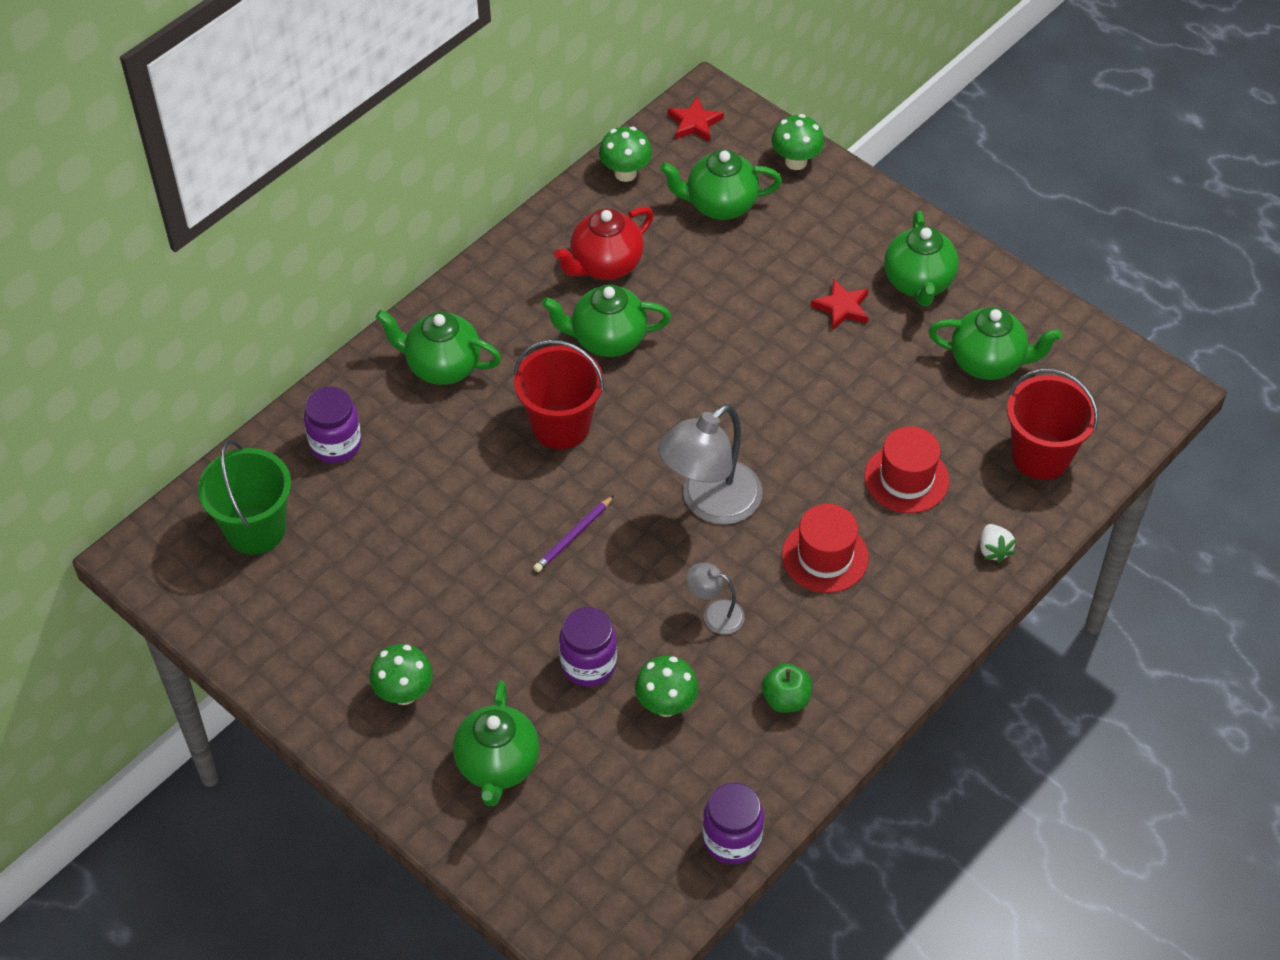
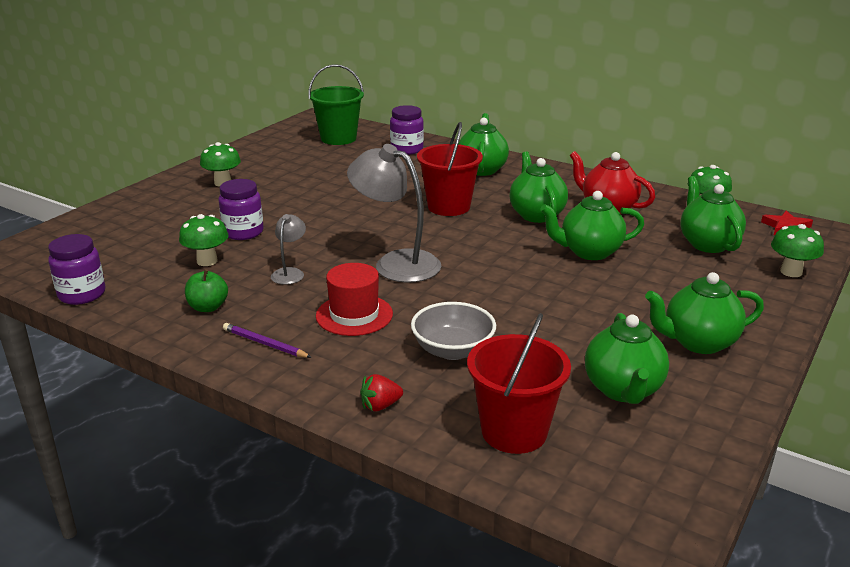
camera: 80 degrees right, 25 degrees down
(497, 765) = (164, 212): green teapot -> green teapot (589, 252)
(573, 536) = (353, 218): purple pencil -> purple pencil (265, 344)
(842, 308) = (637, 305): red star -> none
(906, 478) = (453, 350): red hat -> grey bowl
(993, 550) = (380, 406): white strawberry -> red strawberry

